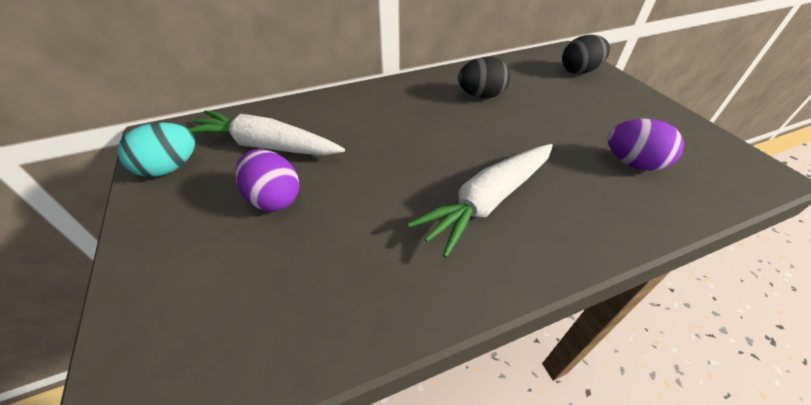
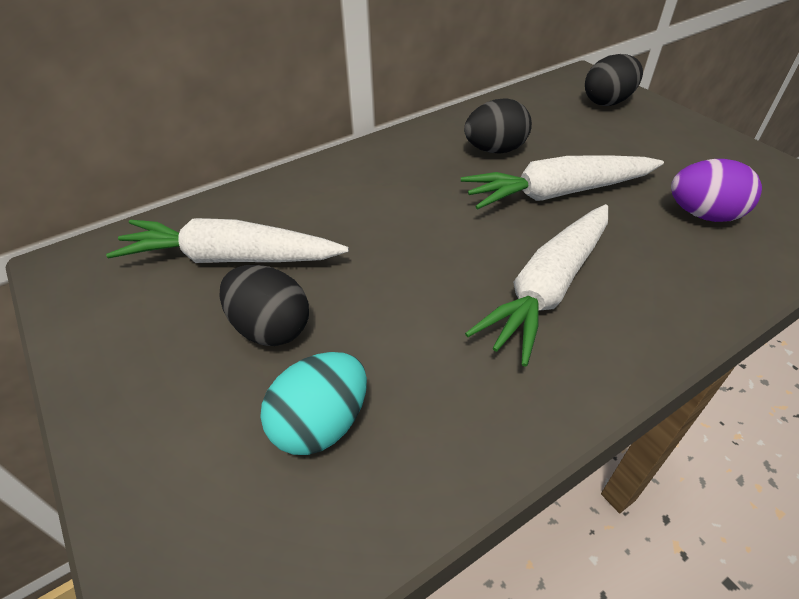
camera: 10 degrees left, 0 degrees up
(170, 168) = (105, 309): turquoise egg -> turquoise egg (321, 424)
(274, 198) = (271, 328): purple egg -> black egg
(519, 132) = (558, 193): none -> white carrot

